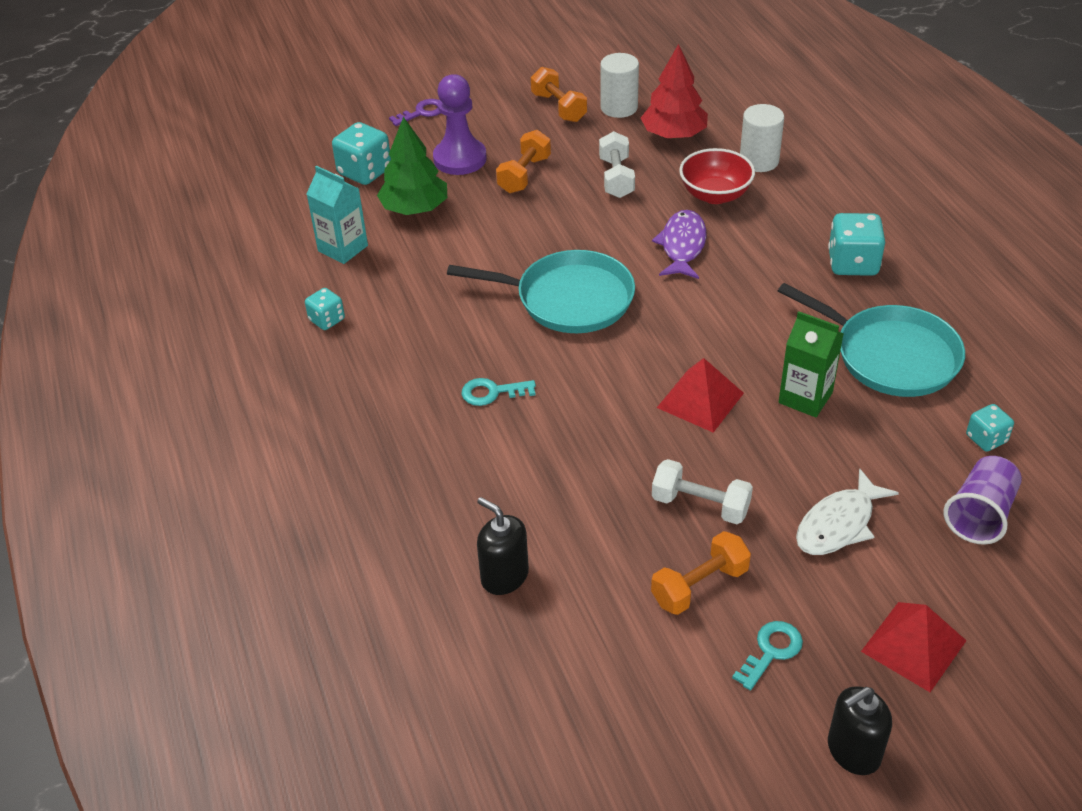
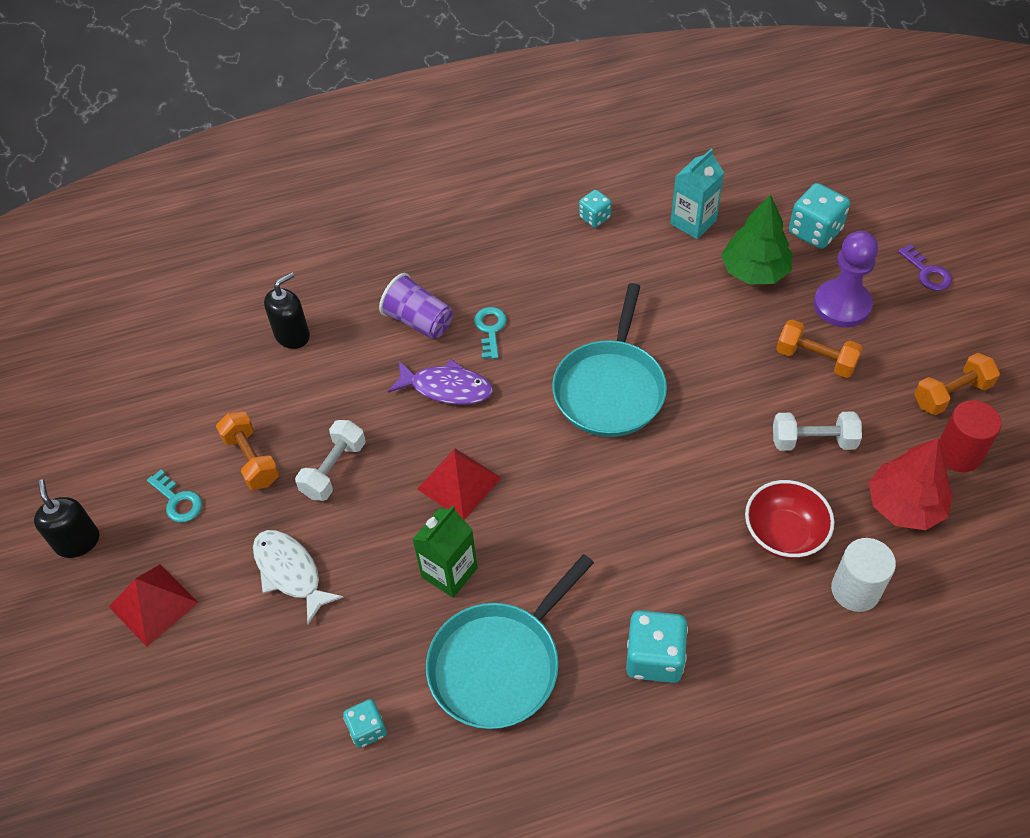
camera: 95 degrees right, 10 degrees up
(619, 107) = (958, 453): white cylinder -> red cylinder
(682, 246) = (691, 492): purple fish -> purple fish (447, 388)
(980, 514) = (274, 696): purple cup -> purple cup (419, 321)

